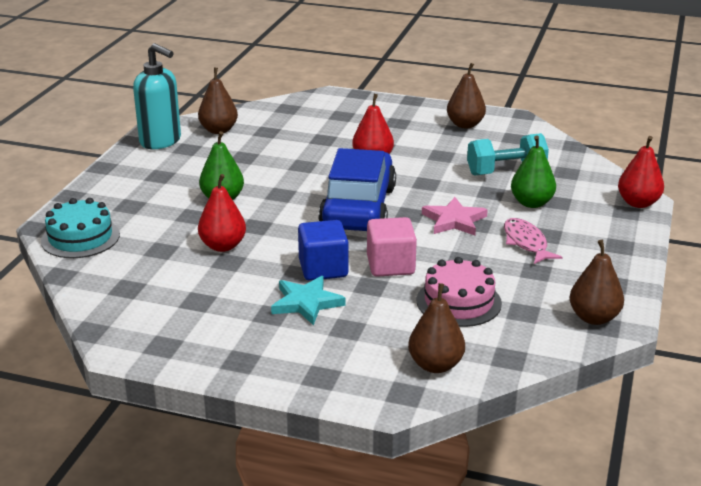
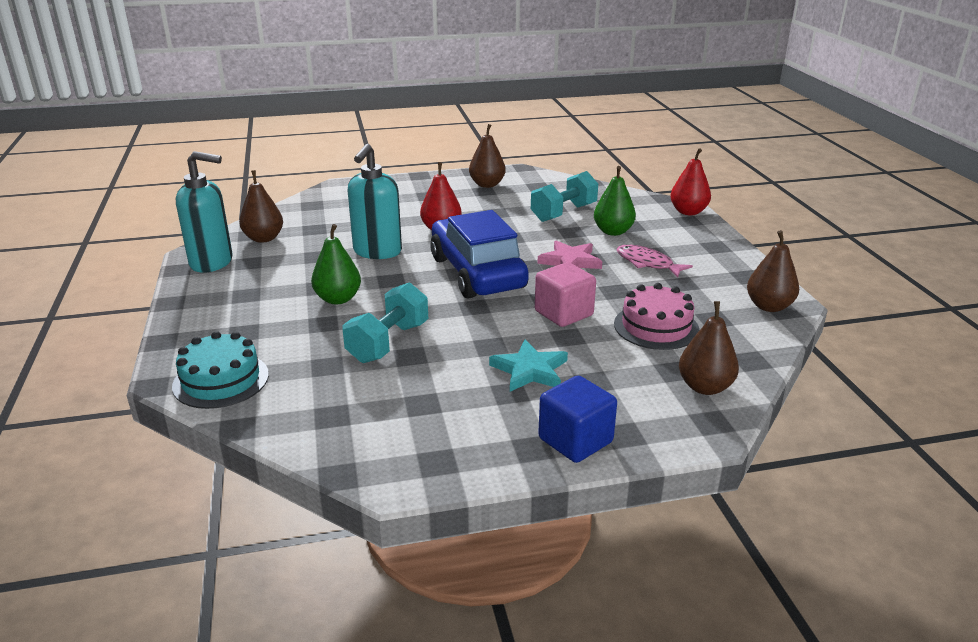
camera: 30 degrees left, 0 degrees up
(223, 246) = (388, 342): red pear -> turquoise dumbbell
(295, 166) = (377, 252): none -> turquoise soap dispenser
(323, 269) = (508, 334): blue cube -> blue cube (575, 440)

